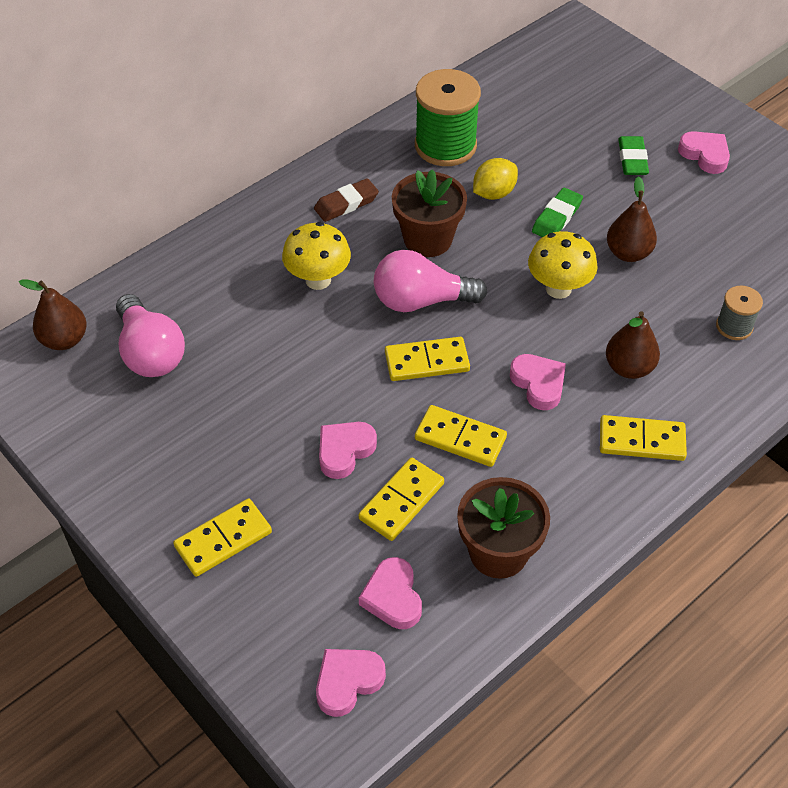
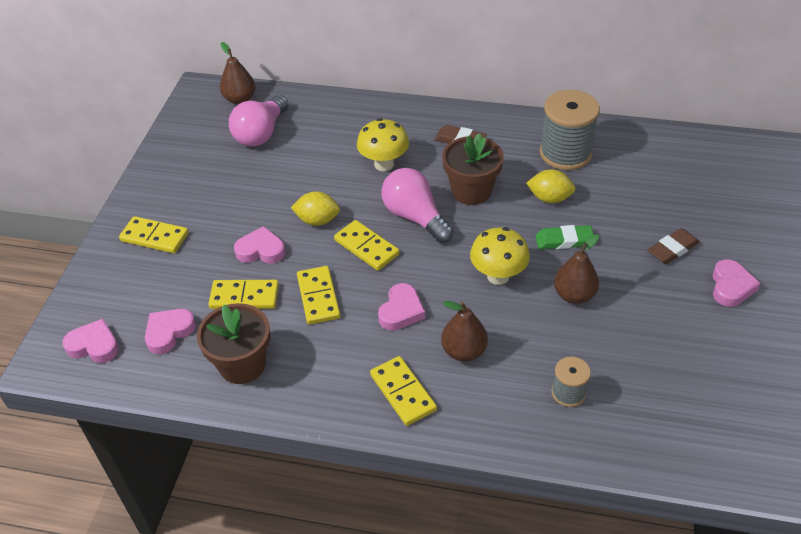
camera: 55 degrees right, 5 degrees down
(347, 379) = (317, 220): none -> yellow lemon
(445, 146) = (565, 153): green spool -> grey spool
(632, 159) = (672, 249): green eraser -> brown eraser

